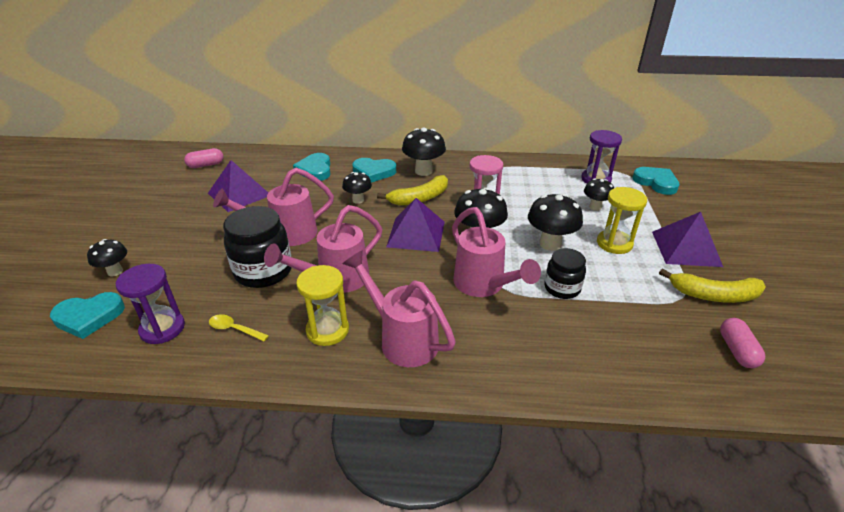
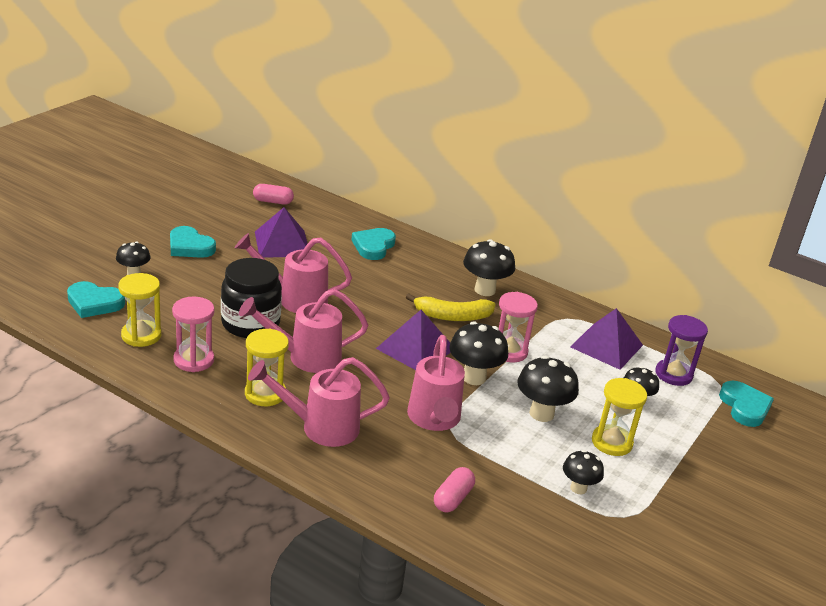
camera: 25 degrees right, 5 degrees down
(162, 328) = (141, 335): purple hourglass -> yellow hourglass
(234, 329) = (194, 360): yellow spoon -> pink hourglass
(358, 200) = (389, 293): black mushroom -> black mushroom (578, 488)
(374, 172) = (431, 271): turquoise heart -> turquoise heart (190, 246)
(402, 338) = (320, 427): pink watering can -> pink watering can turned 75 degrees counterclockwise
(562, 288) = (507, 455): black jar -> none
(686, 248) = (687, 481): purple pyramid -> purple pyramid (606, 346)
(714, 295) = (659, 530): yellow banana -> none
(737, 350) = (618, 578): pink capsule -> pink capsule (453, 498)

